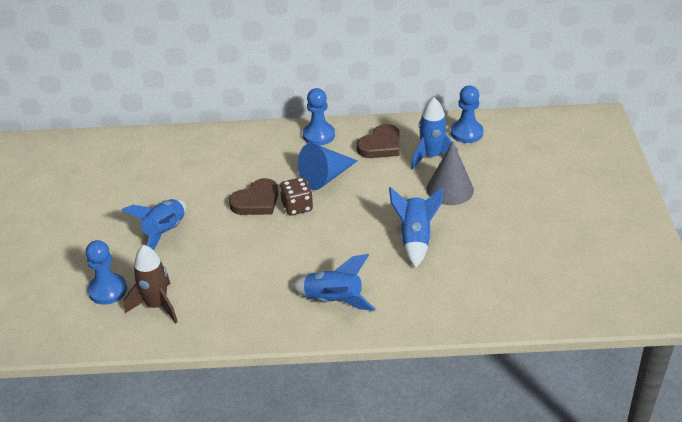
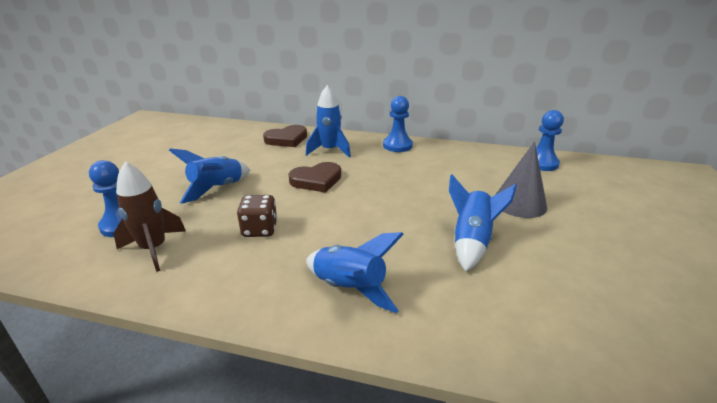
camera: 15 degrees right, 10 degrees down
(297, 207) = (353, 191): brown dice -> brown dice (260, 229)
(325, 177) = (391, 173): blue cone -> none
(381, 145) = (453, 160): brown heart -> brown heart (287, 139)
(431, 156) = (502, 175): blue rocket -> blue rocket (329, 150)

